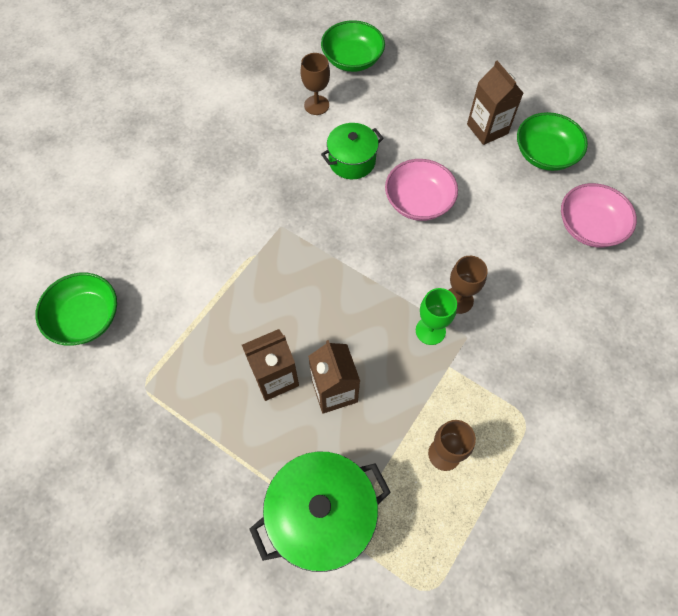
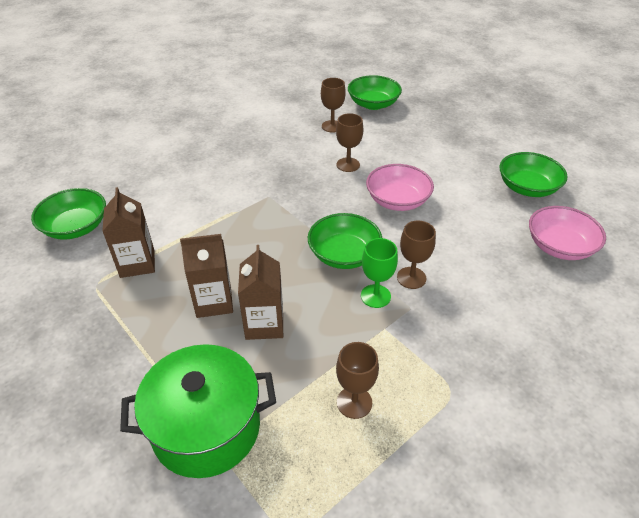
camera: 15 degrees right, 20 degrees down
(352, 161) = (348, 165): green pot -> brown goblet
(385, 287) = (344, 255): none -> green bowl
(487, 129) = (477, 163): brown carton -> brown carton (137, 263)

